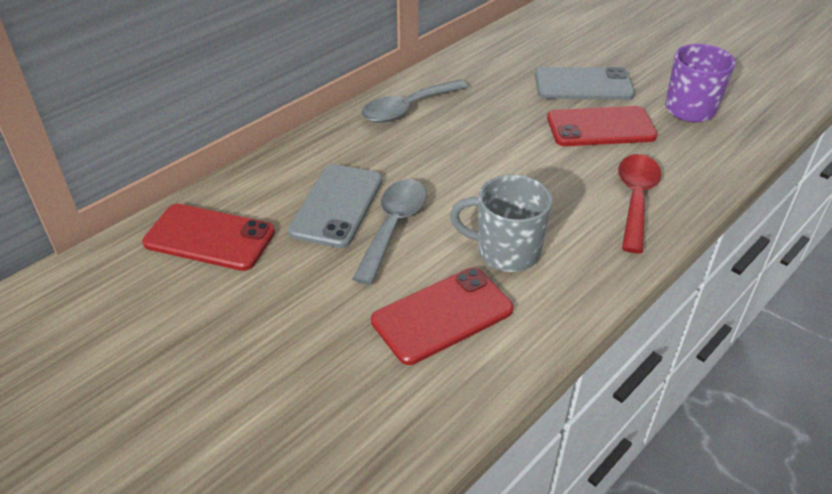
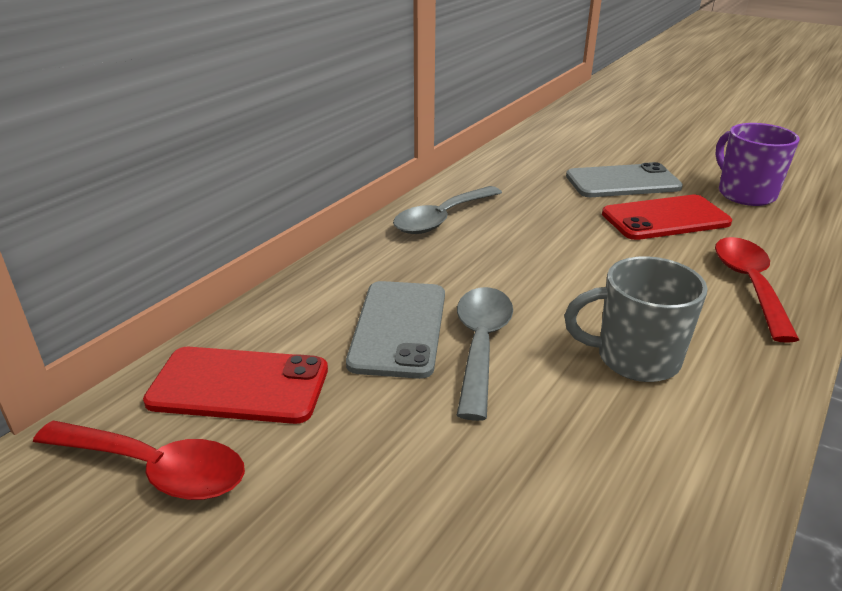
camera: 10 degrees left, 10 degrees down
(143, 290) = (155, 469): none -> red spoon
(442, 315) = (597, 449): red phone -> none

